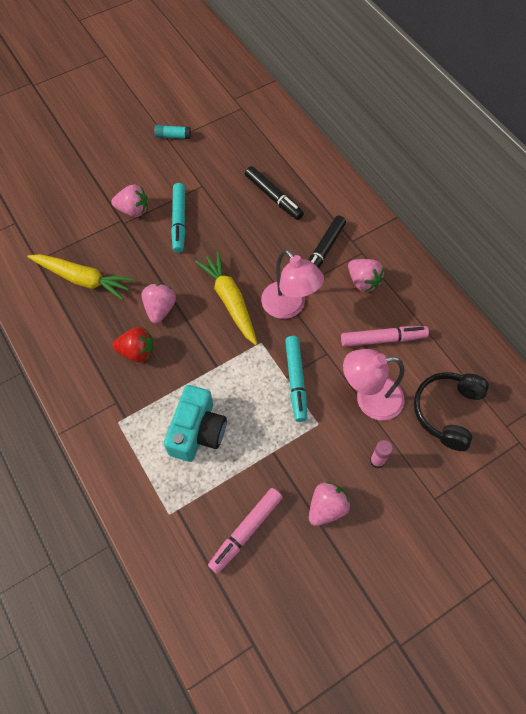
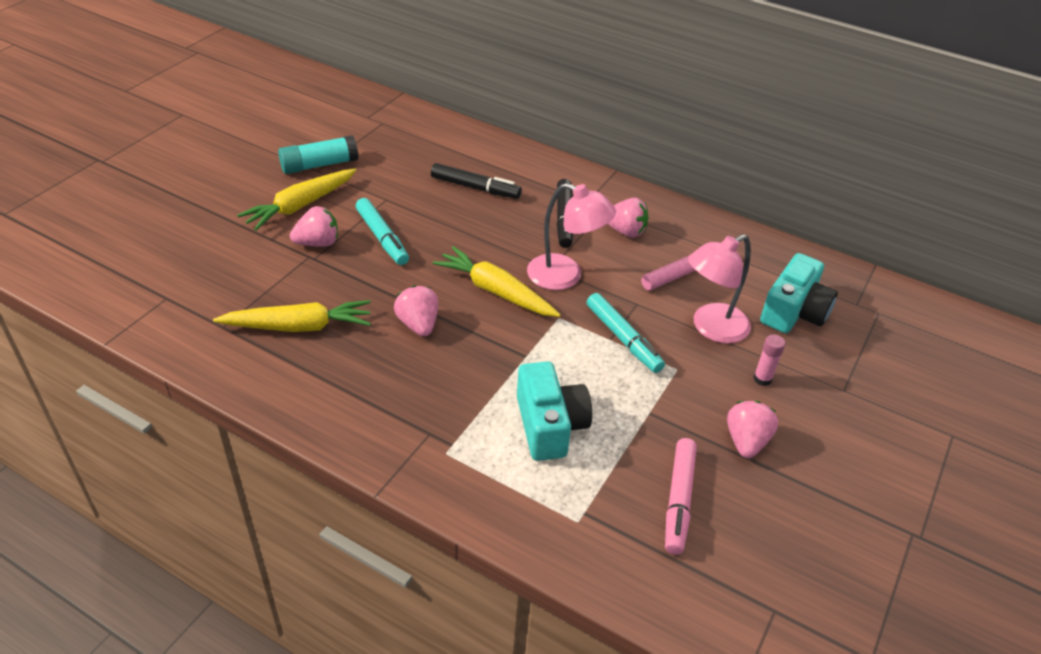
camera: 30 degrees left, 20 degrees down
(137, 352) = (419, 374): red strawberry -> none
(139, 171) = (300, 206): none -> yellow carrot
(173, 136) = (319, 165): turquoise glue stick -> turquoise glue stick, size x1.69
(447, 411) = (794, 312): black headphones -> turquoise camera

